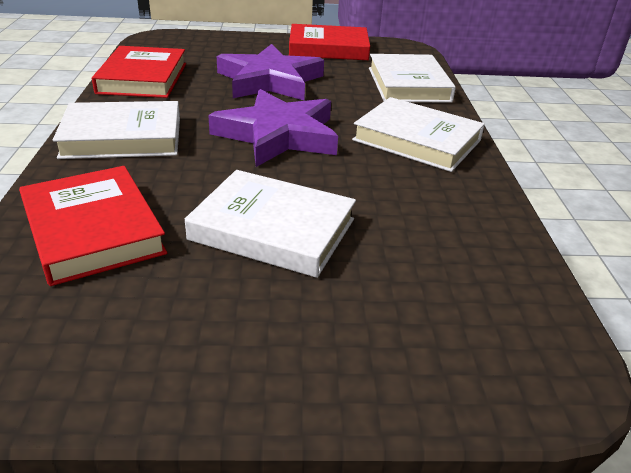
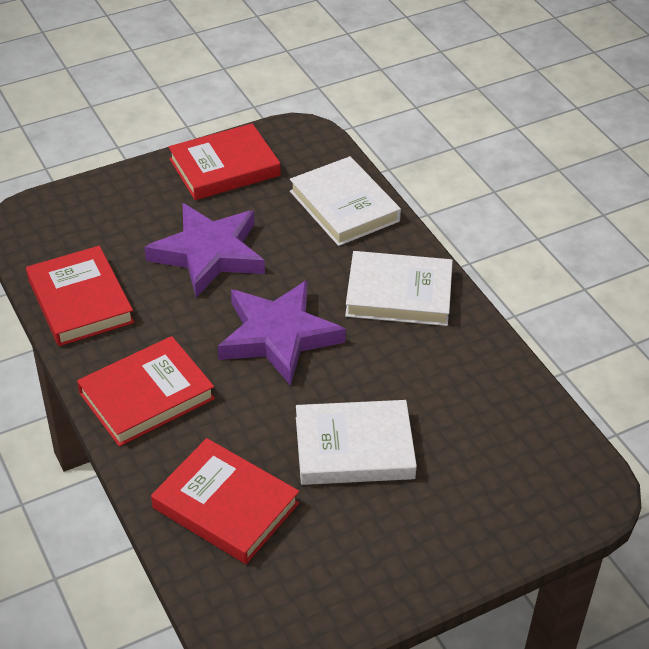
camera: 25 degrees left, 10 degrees up
(122, 137) = (147, 396): white book -> red book

